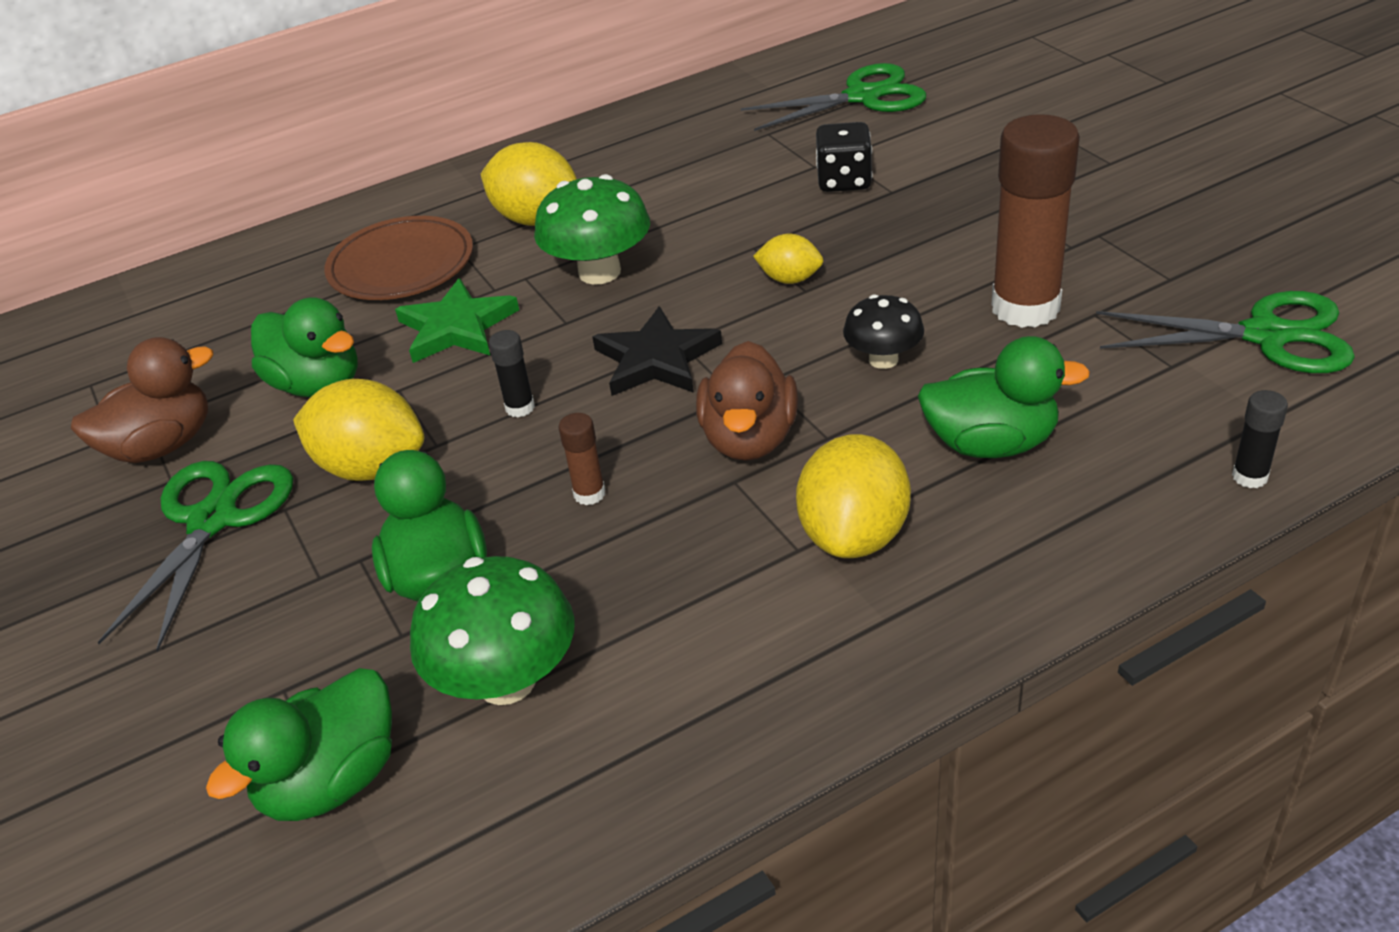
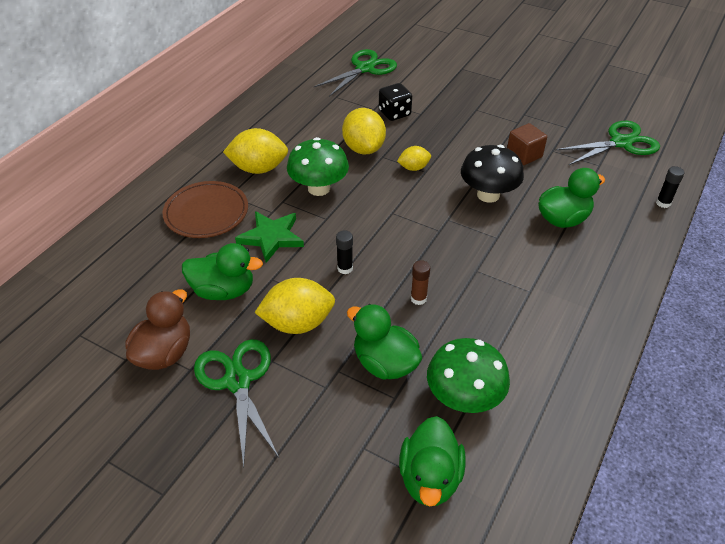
camera: 35 degrees left, 5 degrees up
(656, 359) = (388, 224): black star -> none
(749, 439) = (465, 249): brown duck -> none
(854, 535) = (546, 277): yellow lemon -> yellow lemon (364, 148)
(883, 359) = (488, 195): black mushroom -> black mushroom, size x1.62
(1025, 308) = (524, 155): brown glue stick -> brown cube

